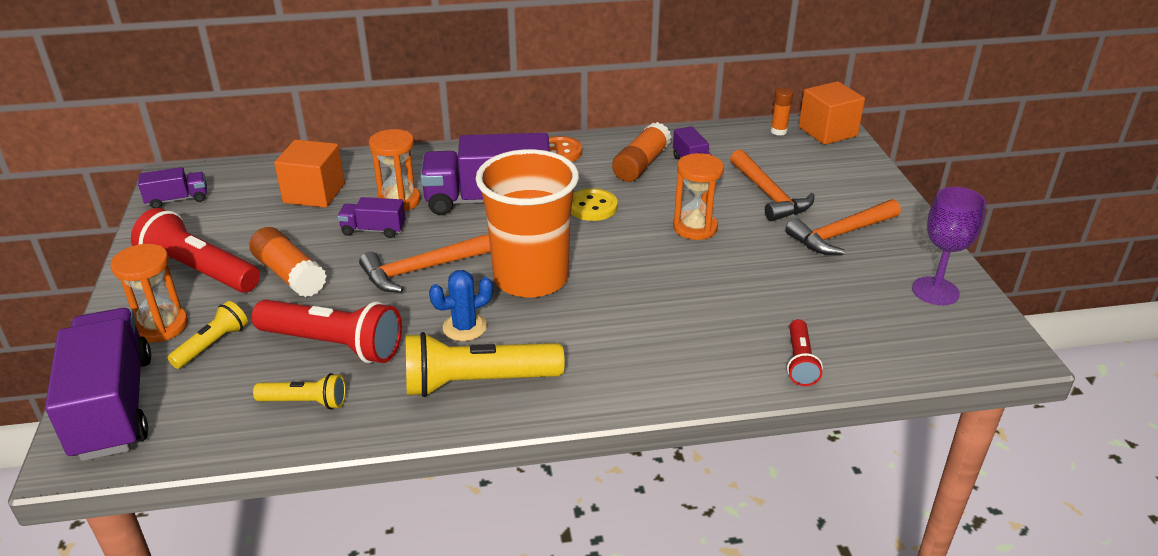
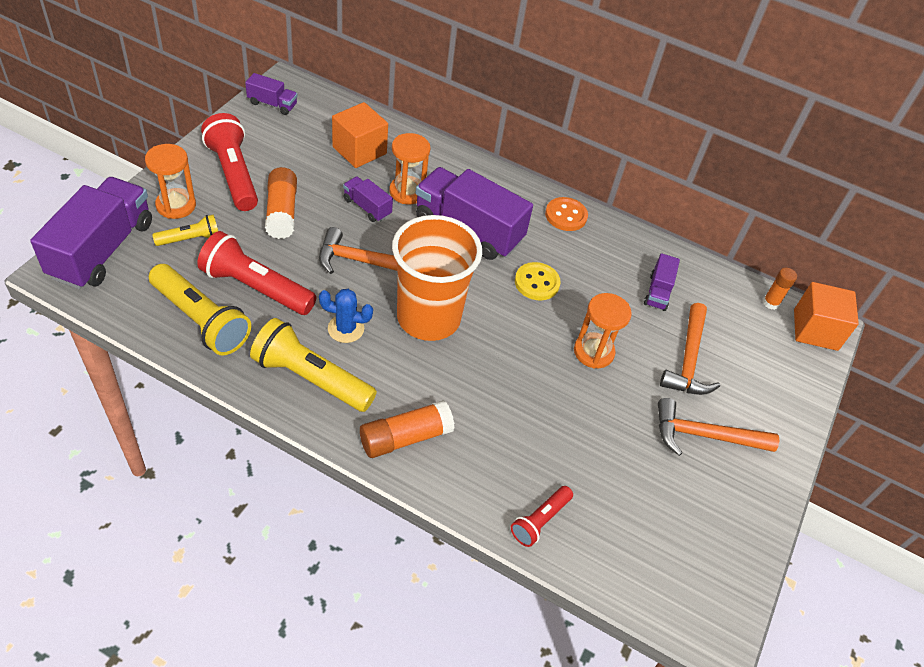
camera: 30 degrees right, 15 degrees up
(305, 402) = (201, 320): yellow flashlight -> yellow flashlight, size x1.82
(334, 345) = (256, 287): red flashlight -> red flashlight turned 150 degrees clockwise
(641, 165) = (616, 266): orange glue stick -> orange glue stick (405, 437)
(935, 291) = (721, 539): purple goblet -> none

